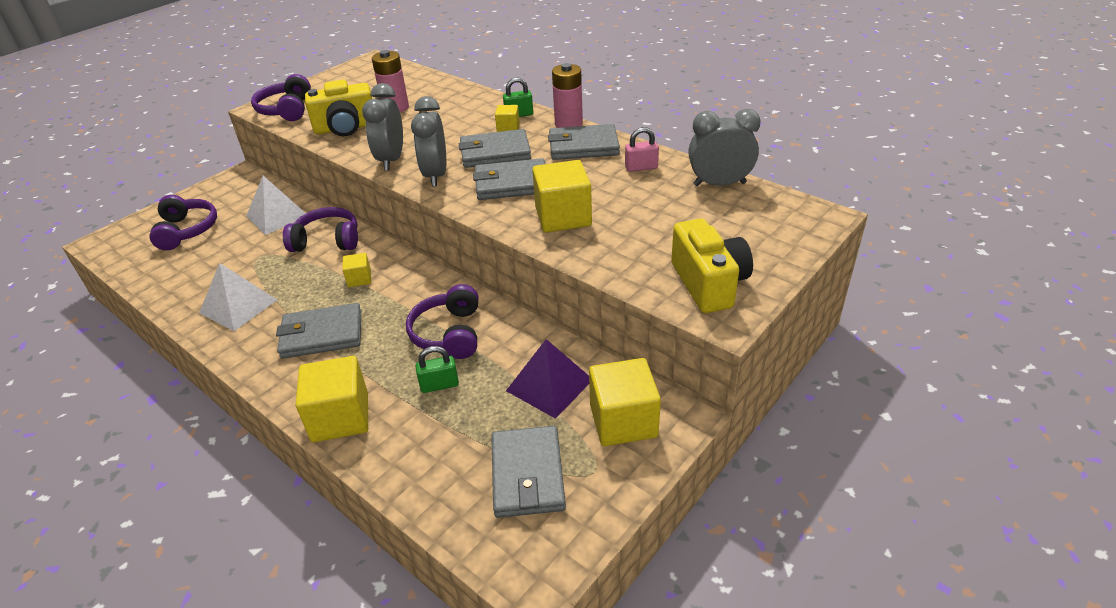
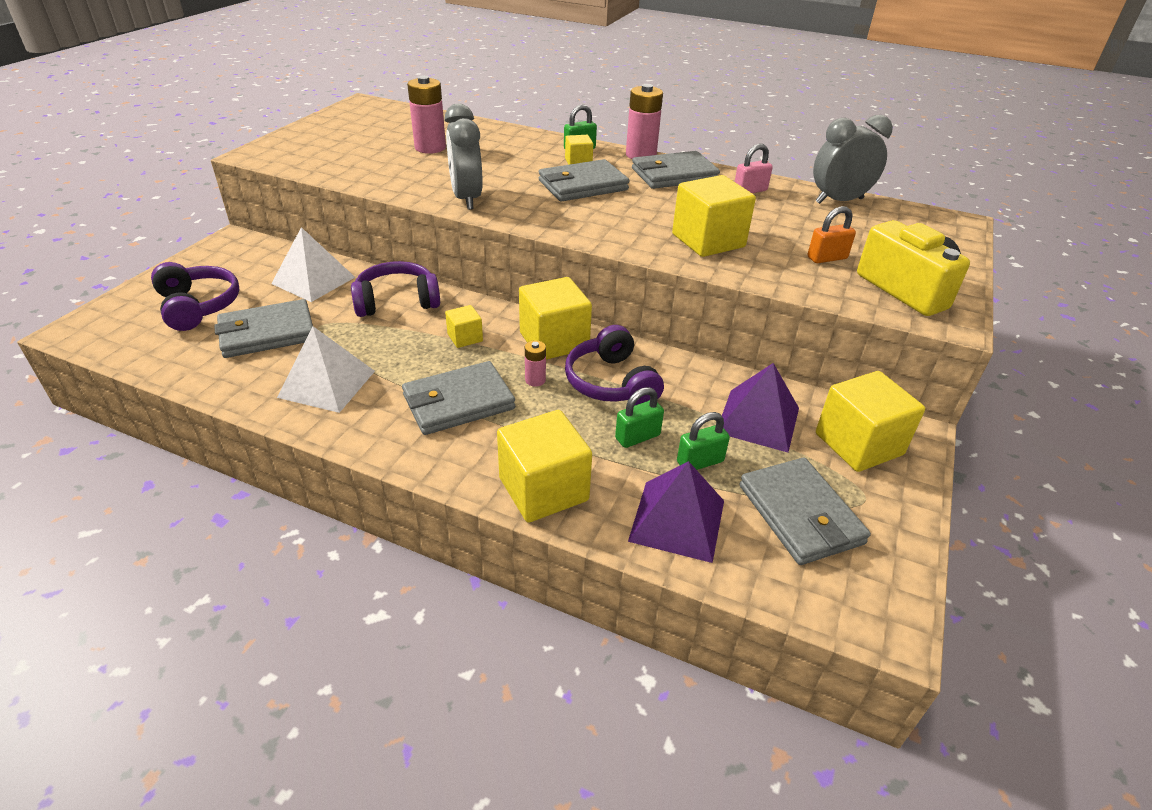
camera: 20 degrees left, 0 degrees up
(287, 110) = (291, 155): purple headphones -> none
(346, 128) = (384, 170): yellow camera -> none
(390, 323) = (535, 380): none -> pink battery
(425, 461) = (677, 520): none -> purple pyramid
(426, 290) = (554, 341): none -> yellow cube
(436, 175) = (532, 211): grey clock -> none
(475, 414) = (700, 462): none -> green padlock
(511, 183) = (626, 213): grey wallet -> grey wallet (267, 333)
(658, 244) = (827, 258): none -> orange padlock

